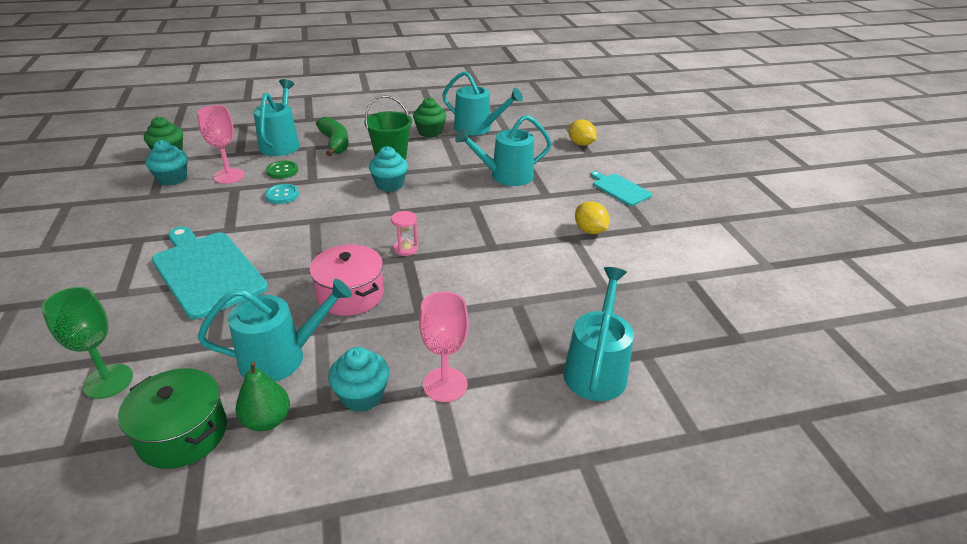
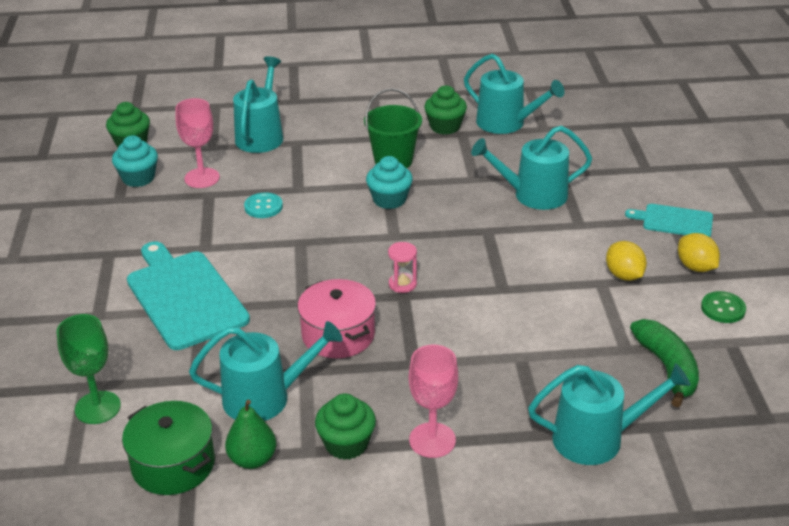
camera: 10 degrees right, 0 degrees up
(282, 171) = (263, 174): green button -> green button (723, 309)
(335, 143) = (326, 138): green banana -> green banana (667, 368)
(362, 396) = (346, 444): turquoise cupcake -> green cupcake
(580, 144) = (637, 153): yellow lemon -> yellow lemon (695, 267)
(596, 369) = (596, 438): turquoise watering can -> turquoise watering can turned 60 degrees clockwise
(620, 189) = (674, 221): turquoise cutting board -> turquoise cutting board turned 45 degrees counterclockwise

